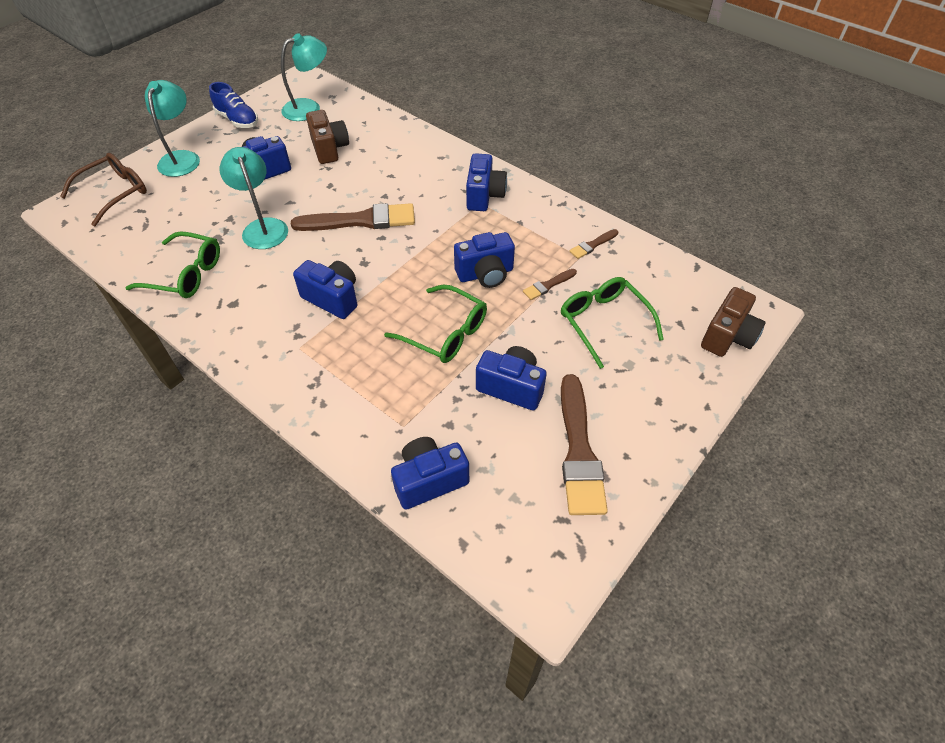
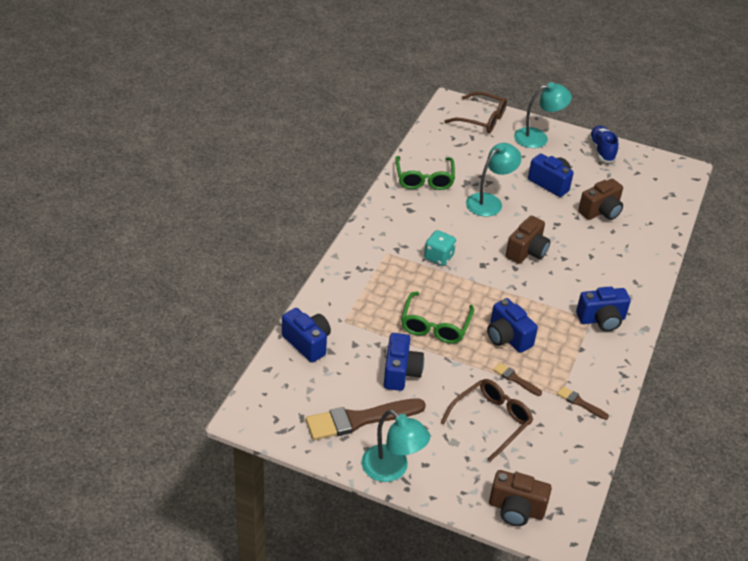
camera: 70 degrees right, 10 degrees down
(237, 120) = (601, 150): blue shoe -> blue shoe turned 150 degrees clockwise
(309, 108) = (646, 185): turquoise lamp -> turquoise lamp (392, 469)
(332, 298) = (438, 257): blue camera -> turquoise dice
(361, 220) = (527, 251): brown brush -> brown camera
(604, 322) = (491, 421): green glasses -> brown glasses

